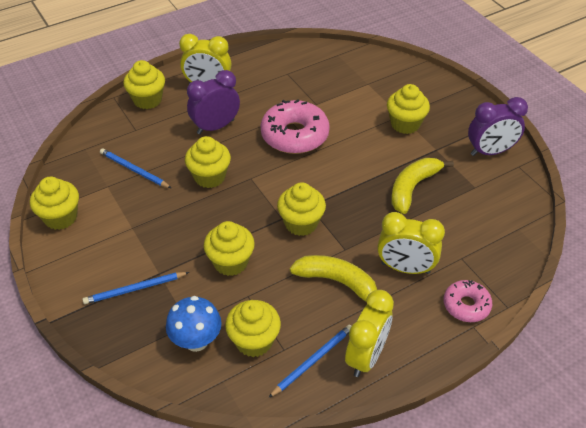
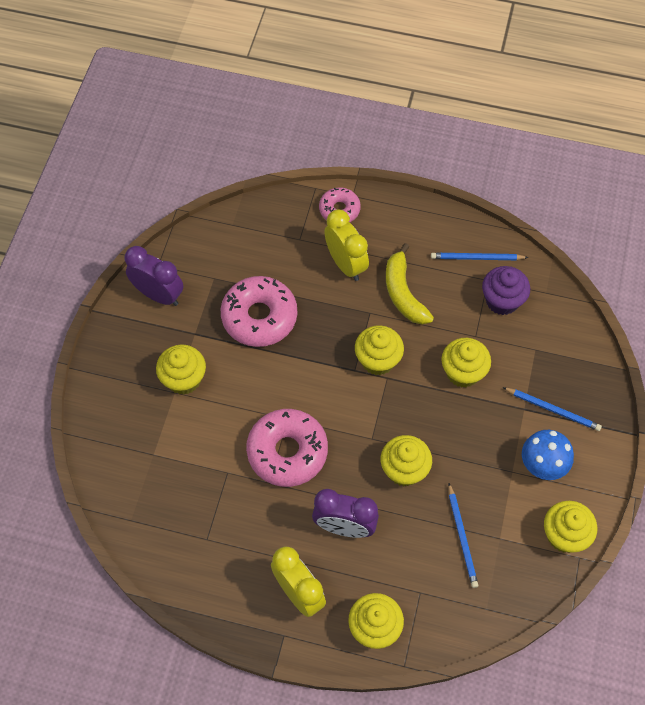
camera: 135 degrees left, 15 degrees up
(196, 341) = (540, 332): blue mushroom -> blue mushroom (542, 465)
(254, 341) = (502, 301): yellow cupcake -> purple cupcake
(366, 356) = (440, 233): yellow clock -> none
(412, 188) = (259, 317): yellow banana -> pink donut

